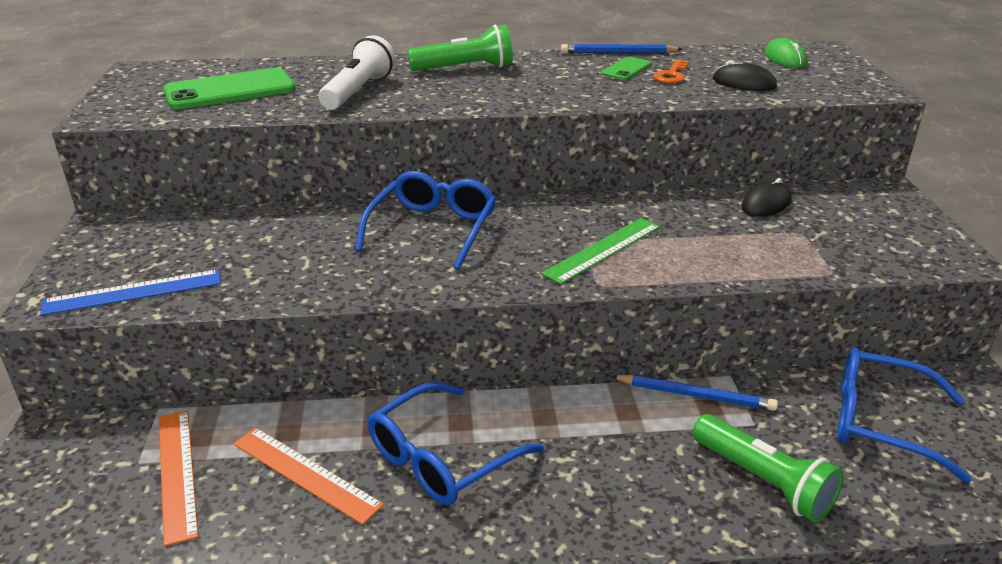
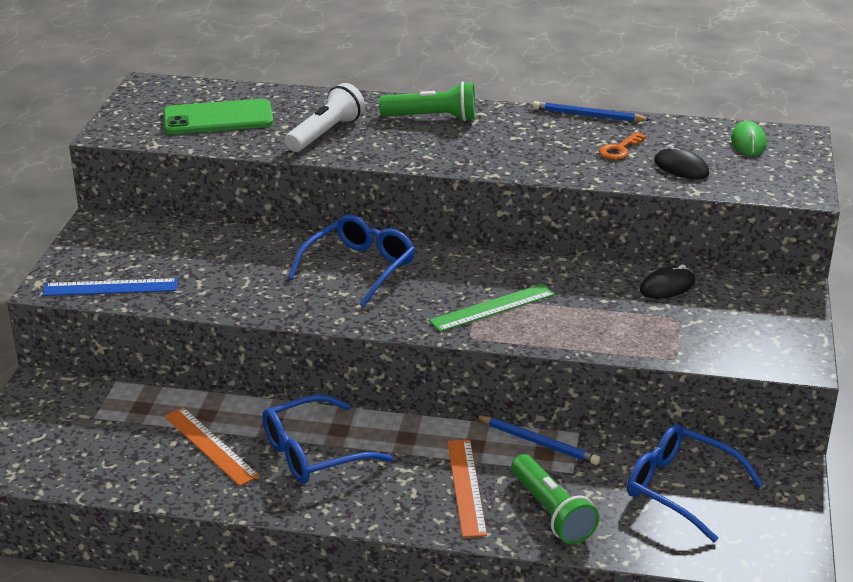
camera: 15 degrees right, 0 degrees up
(177, 473) = (120, 429): orange ruler -> orange ruler (466, 487)
(626, 69) = (581, 137): green phone -> none

